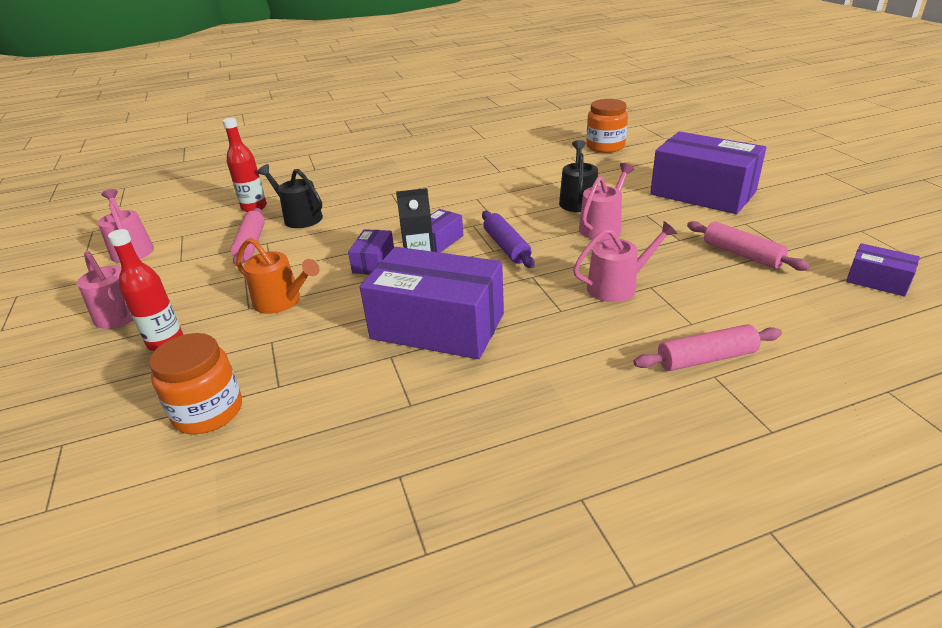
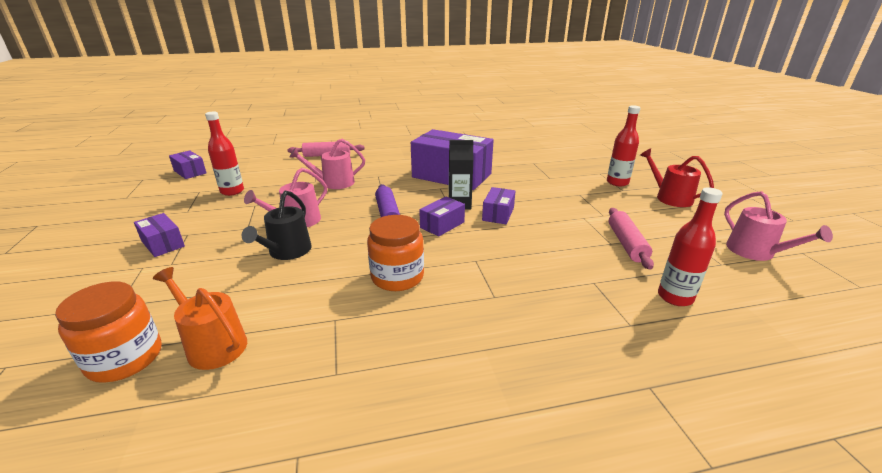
camera: 175 degrees left, 5 degrees down
(121, 317) = (670, 197): pink watering can -> red watering can
(208, 411) = (561, 158): orange jar -> orange jar (397, 277)
(281, 301) = (558, 195): orange watering can -> orange watering can (213, 344)
(299, 217) = (597, 271): black watering can -> none
(702, 193) = (163, 244): purple box -> purple box, size x0.46
(742, 254) = (232, 191): pink rolling pin -> red bottle

